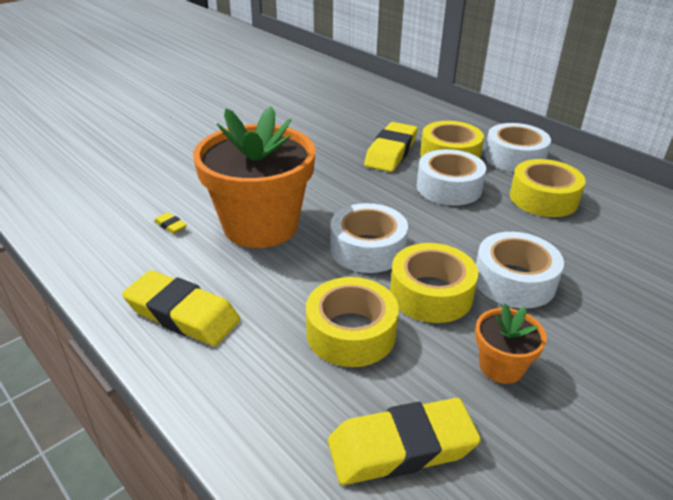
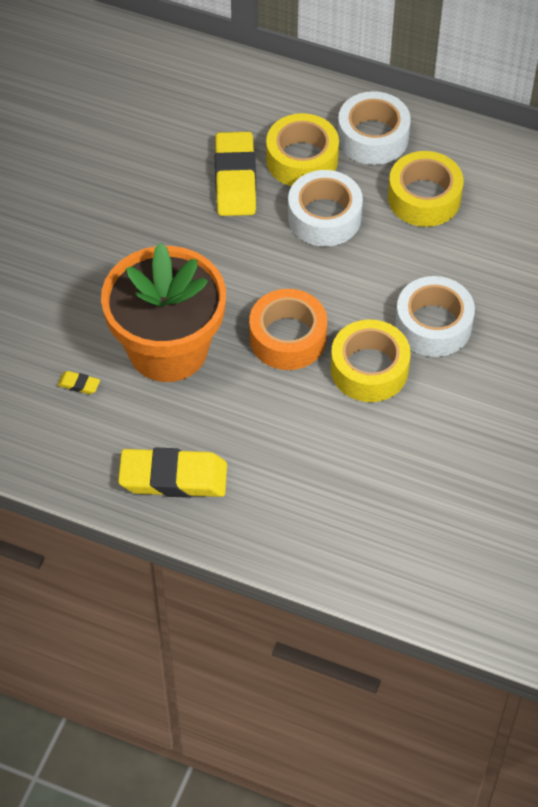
camera: 25 degrees left, 20 degrees up
(351, 333) = (324, 437): yellow tape -> none
(367, 249) = (288, 338): white tape -> orange tape
(401, 447) = (410, 517): yellow eraser -> none
(501, 366) = (453, 420): orange flower pot -> none

